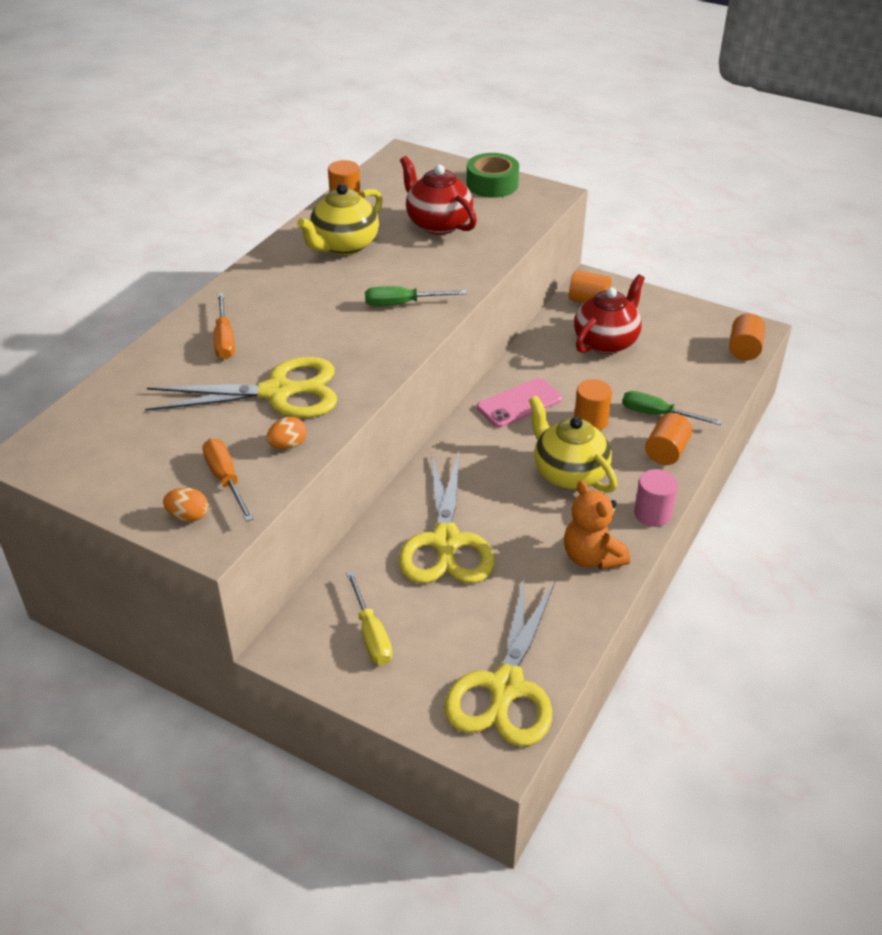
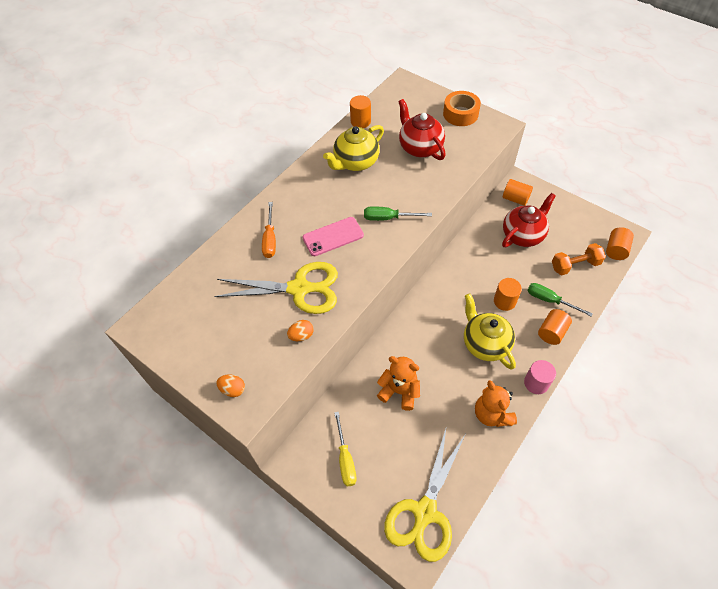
camera: 10 degrees right, 15 degrees up
(226, 480) = (259, 361): orange screwdriver -> none
(445, 542) = (399, 391): yellow scissors -> orange teddy bear
(492, 184) = (460, 114): green tape -> orange tape
(519, 403) = (459, 282): pink phone -> pink phone (333, 236)
(688, 371) = (575, 265): none -> orange dumbbell

